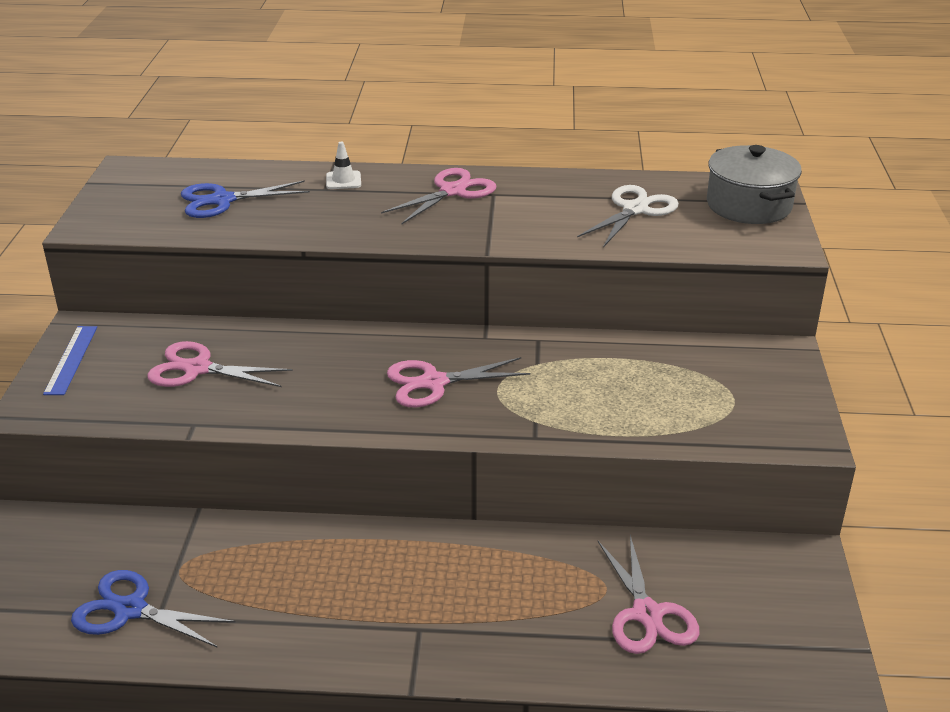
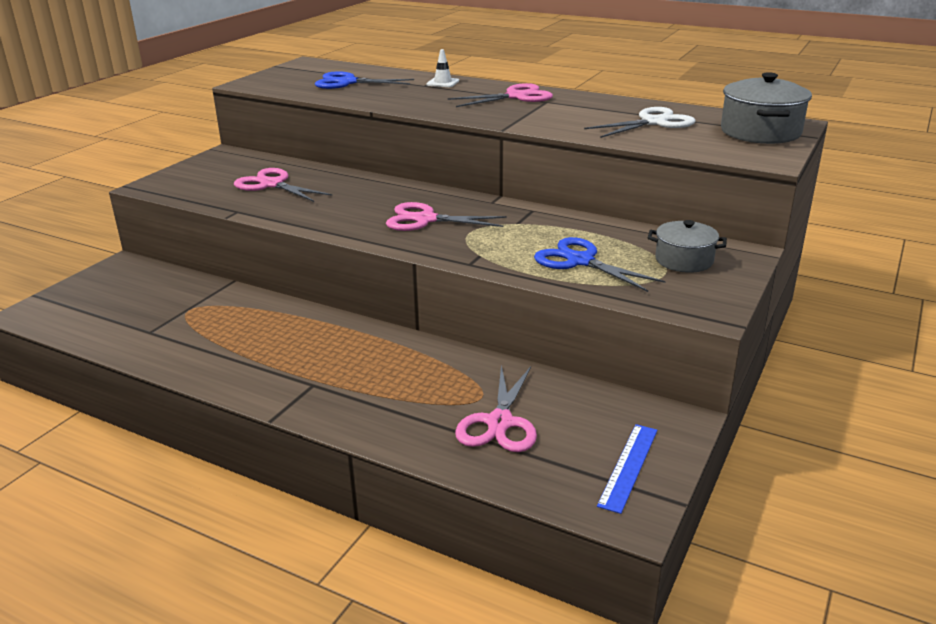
camera: 25 degrees right, 5 degrees down
(71, 359) = (200, 167): blue ruler -> blue ruler (628, 466)
(130, 610) = (136, 324): blue scissors -> blue scissors (580, 261)
(739, 376) = (684, 260): none -> grey pot

